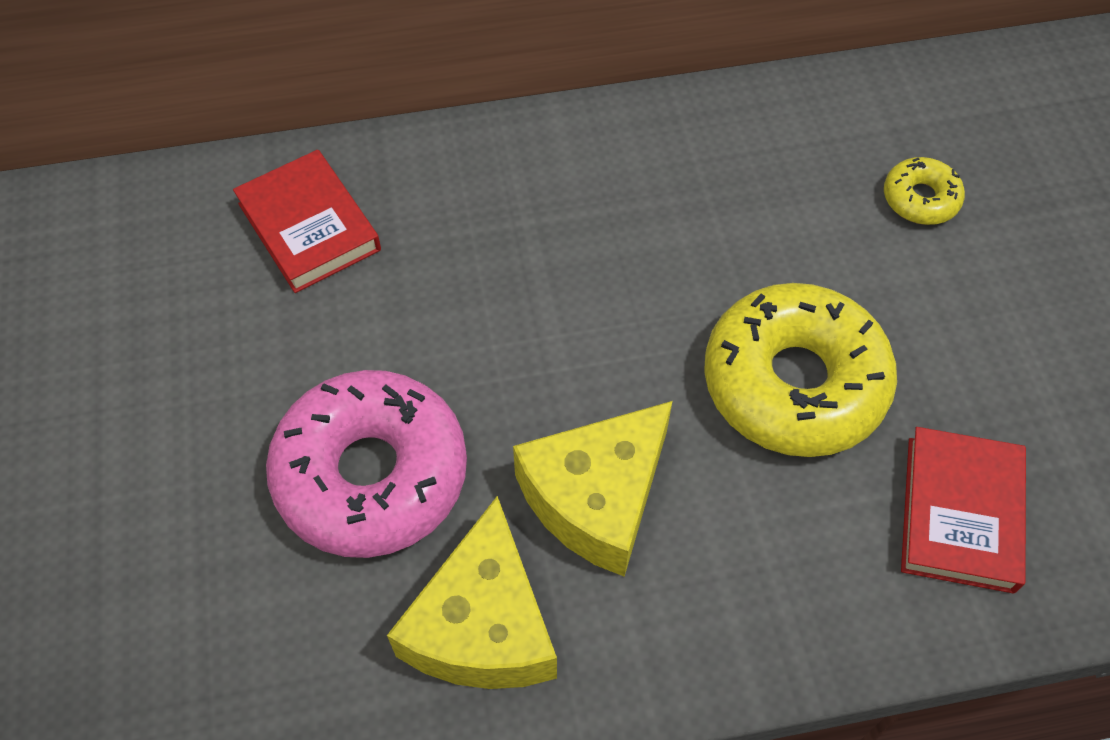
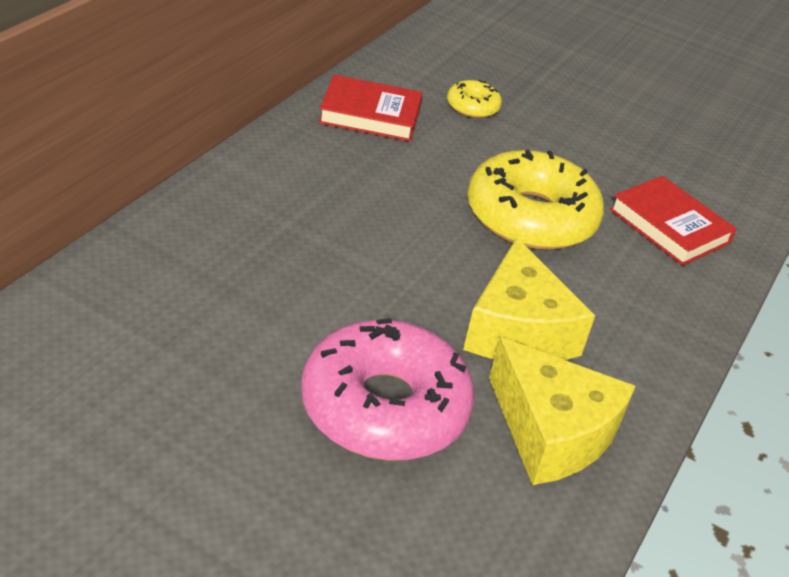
camera: 55 degrees left, 20 degrees down
(309, 227) = (145, 305): red book -> red book (370, 115)

